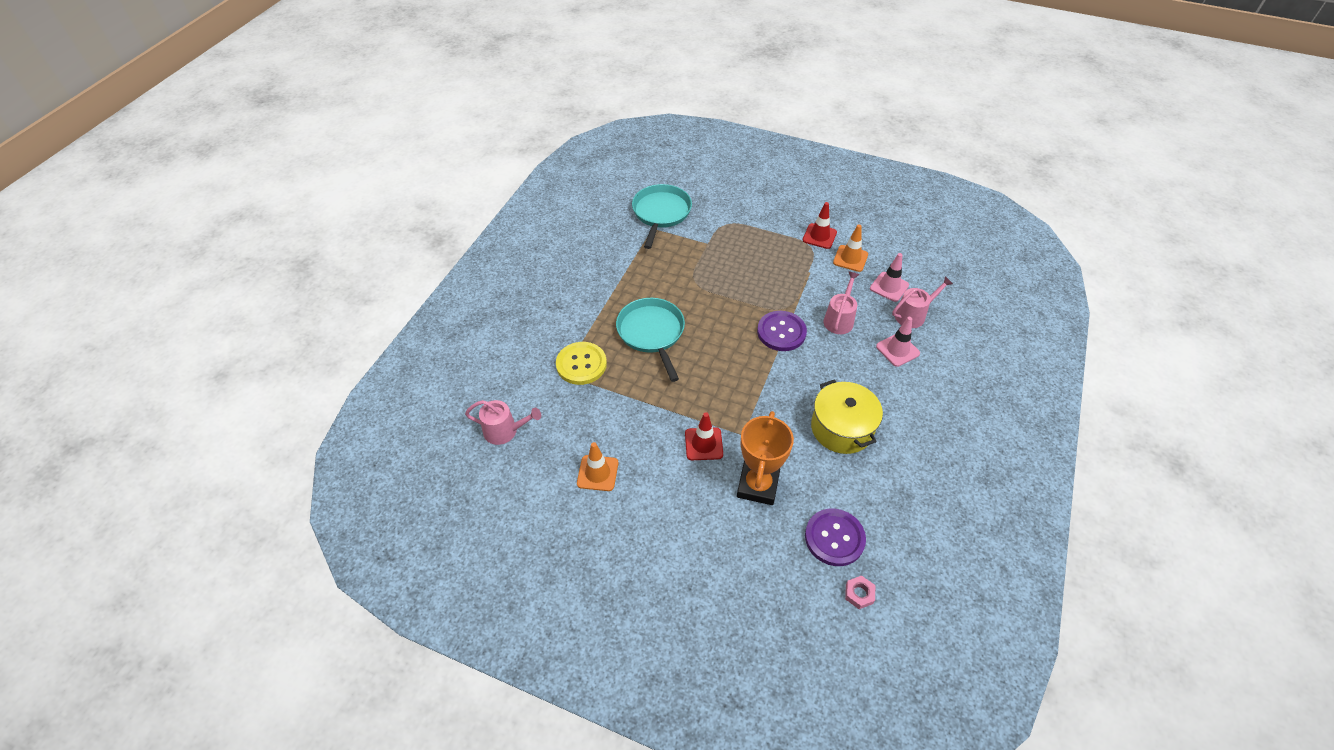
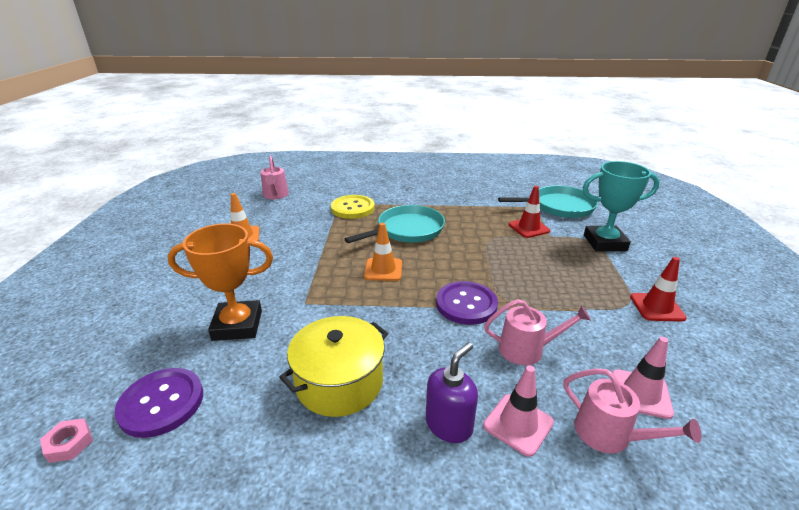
camera: 70 degrees right, 20 degrees down
(703, 444) = (285, 281): red traffic cone -> red traffic cone (529, 228)
(733, 218) = (604, 243): none -> turquoise trophy
(850, 258) = (650, 342): orange traffic cone -> orange traffic cone (383, 269)
(891, 381) = (449, 425): none -> purple soap dispenser

